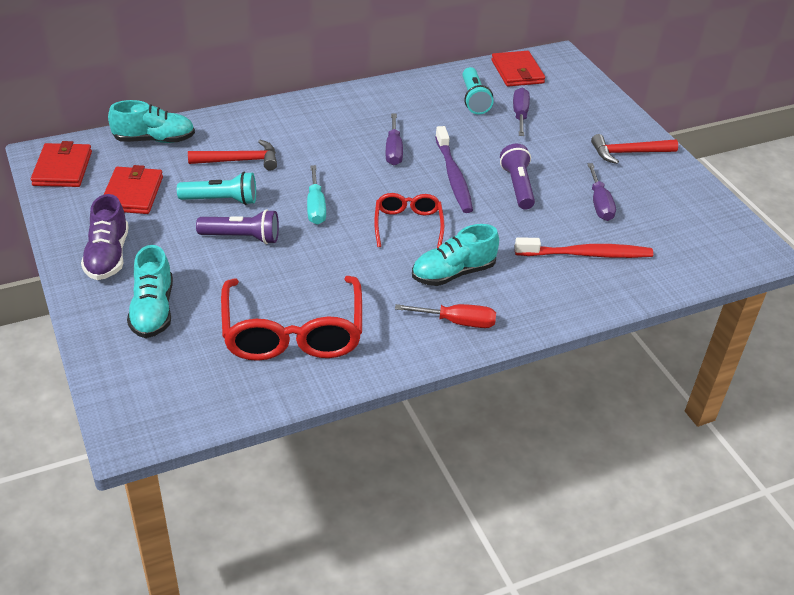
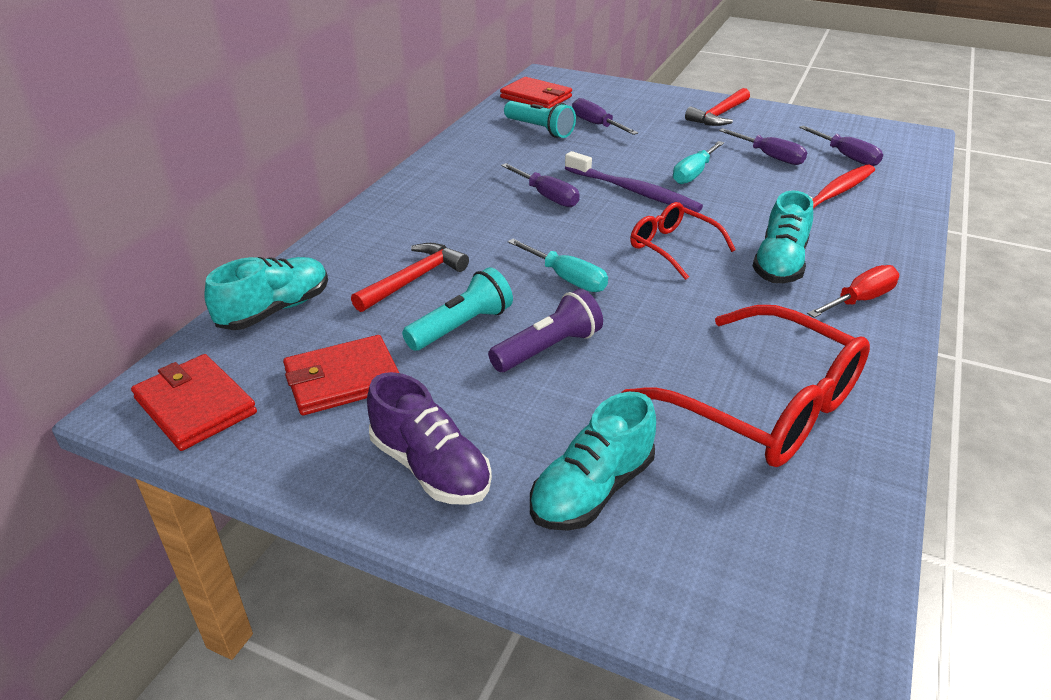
camera: 40 degrees left, 5 degrees down
(132, 193) = (343, 379): red wallet -> red wallet turned 75 degrees counterclockwise
(153, 310) = (592, 490): turquoise shoe -> turquoise shoe turned 90 degrees clockwise
(517, 186) = (693, 173): purple flashlight -> turquoise screwdriver
(660, 235) = (846, 156): none -> purple screwdriver

